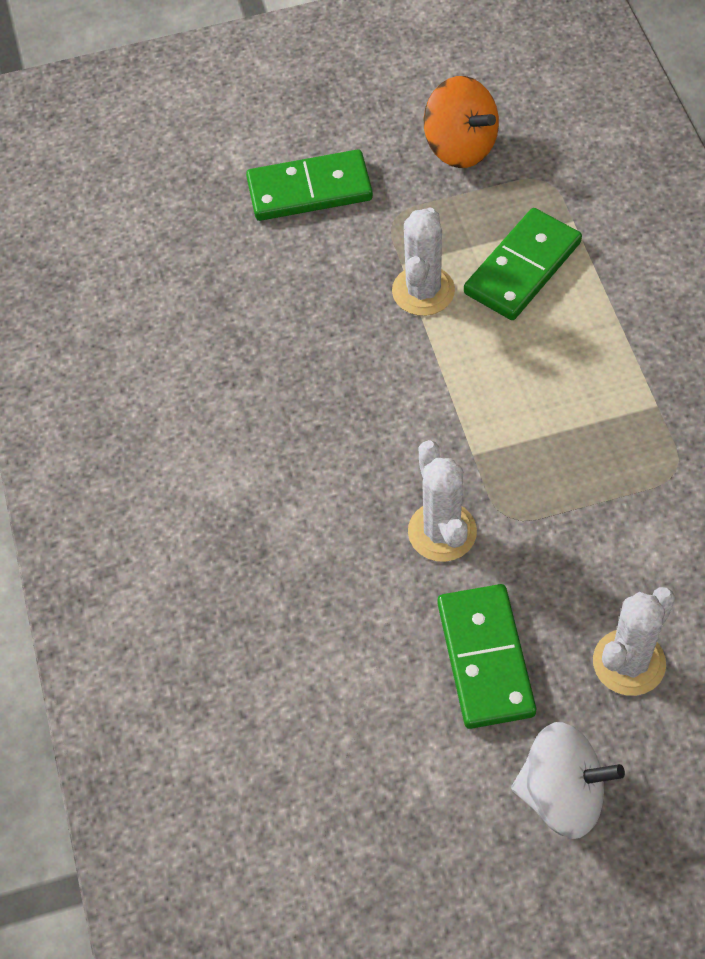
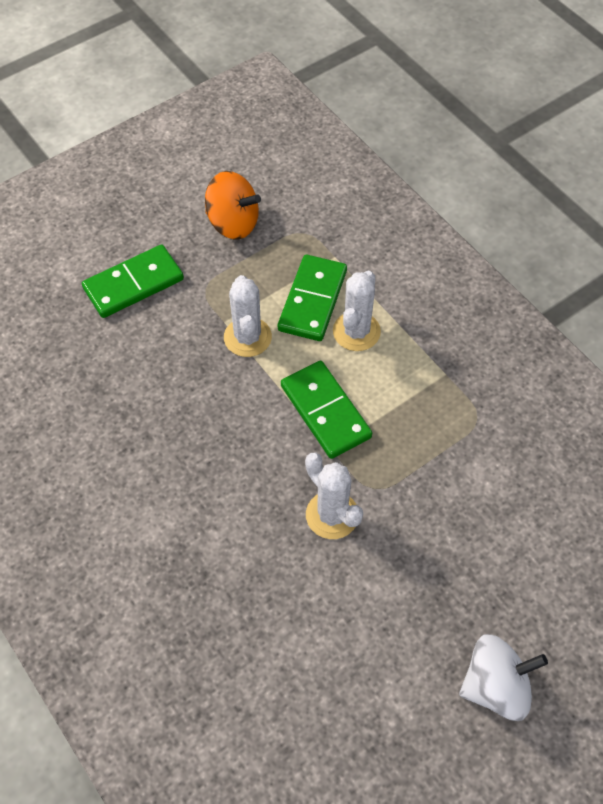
camera: 25 degrees left, 0 degrees up
(485, 658) = (401, 601): green domino -> green domino (325, 411)
(629, 662) = (502, 570): white cactus -> white cactus (356, 331)

